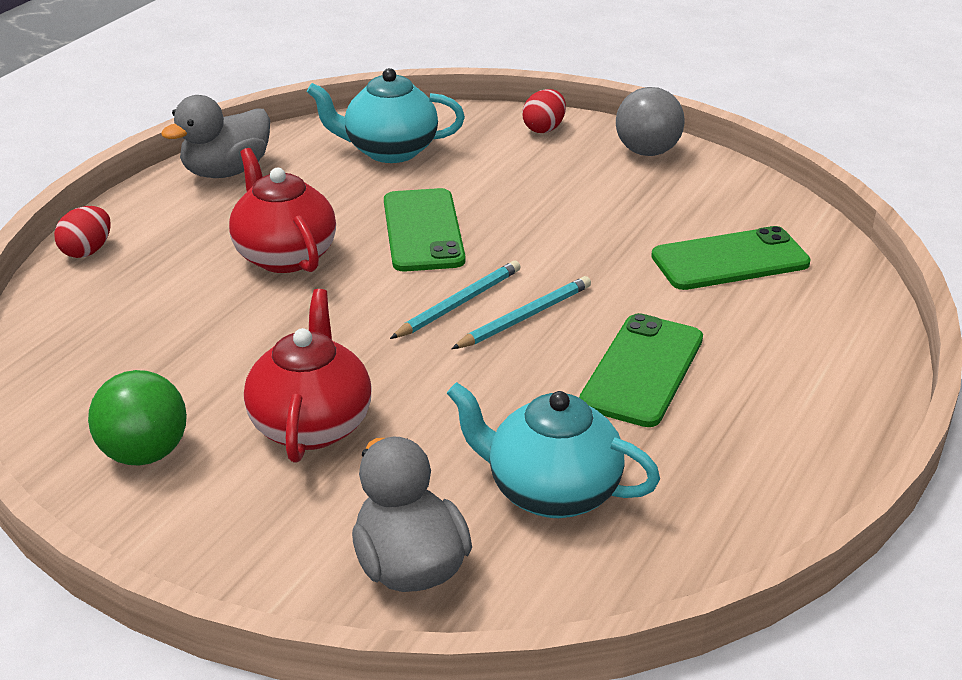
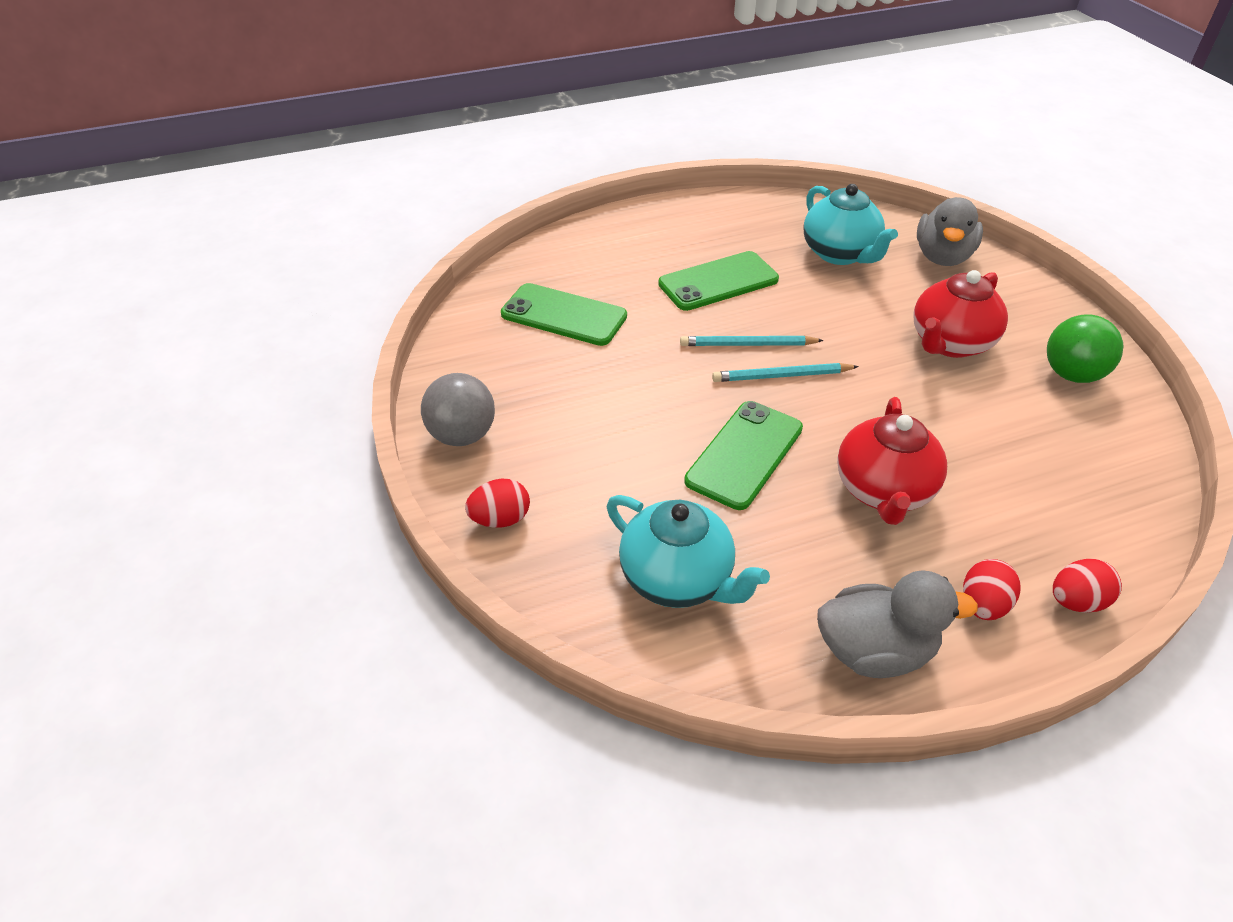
camera: 140 degrees left, 10 degrees up
(161, 221) = (982, 605): none -> red egg

